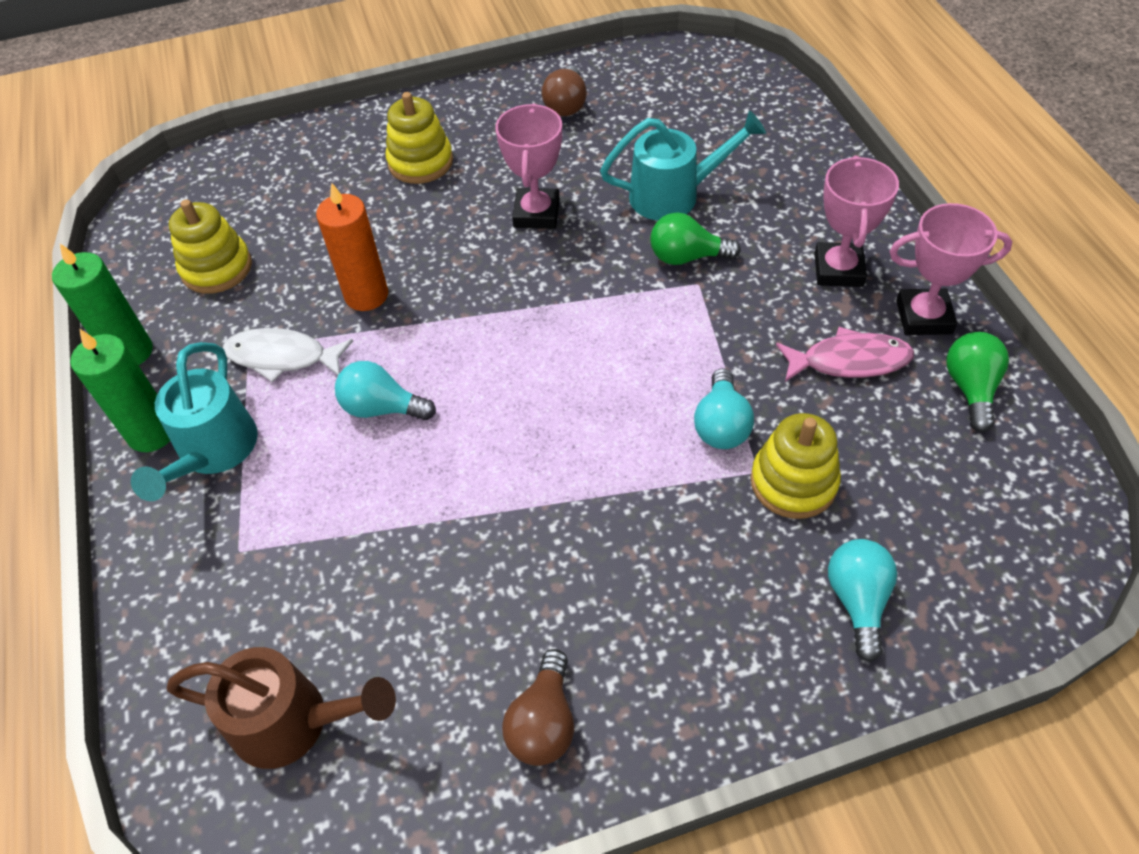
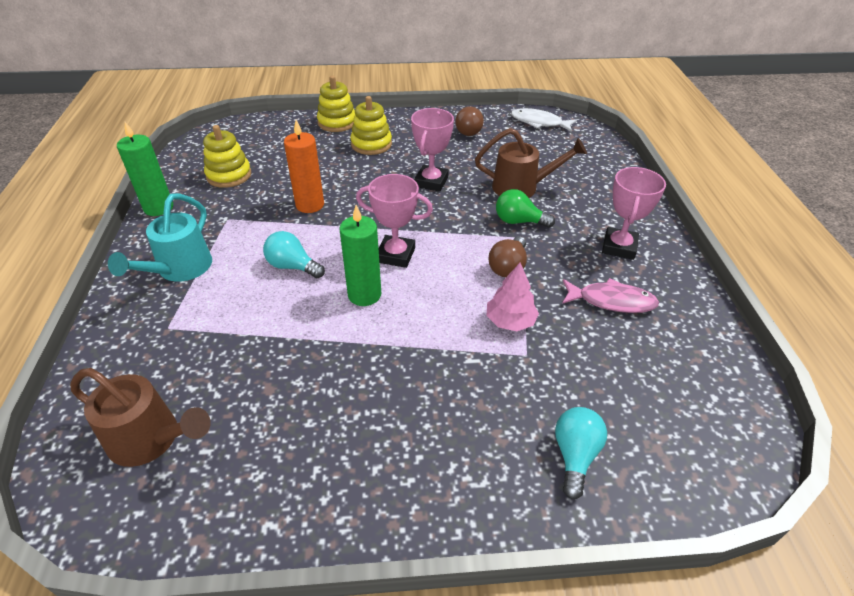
camera: 10 degrees right, 10 degrees down
(152, 433) = (149, 252): green candle -> green candle (364, 295)
(282, 357) = (245, 227): white fish -> white fish (539, 122)
(543, 722) = (318, 482): brown light bulb -> brown light bulb (508, 267)
(674, 195) = (522, 187): turquoise watering can -> brown watering can
(721, 425) = (510, 321): turquoise light bulb -> pink tree
(793, 482) = (550, 367): yellow stacking toy -> yellow stacking toy (337, 122)
(923, 317) = (672, 285): pink trophy -> pink trophy (396, 255)
(970, 389) = (696, 335): green light bulb -> none

